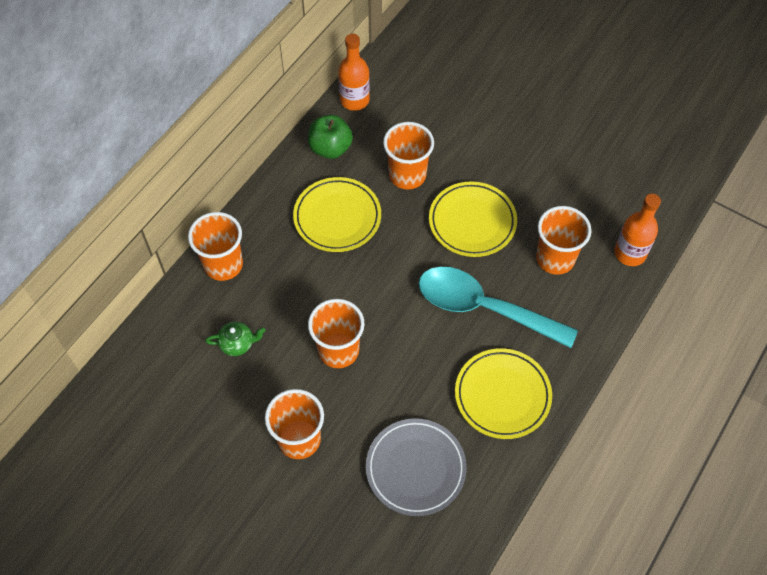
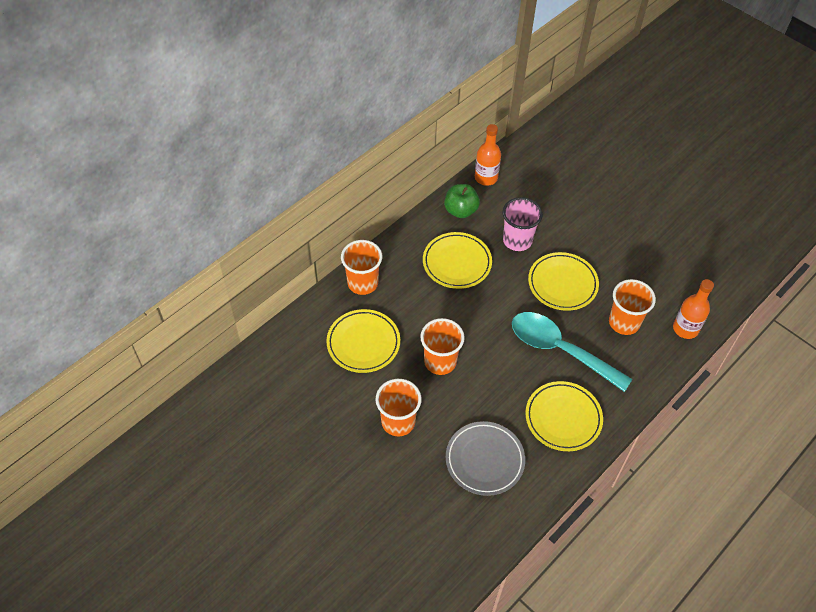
camera: 10 degrees right, 5 degrees down
(237, 344) = (363, 343): green teapot -> yellow plate
(407, 175) = (517, 240): orange cup -> pink cup

